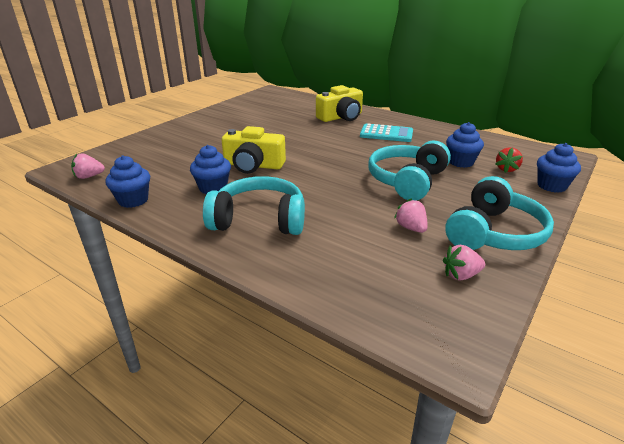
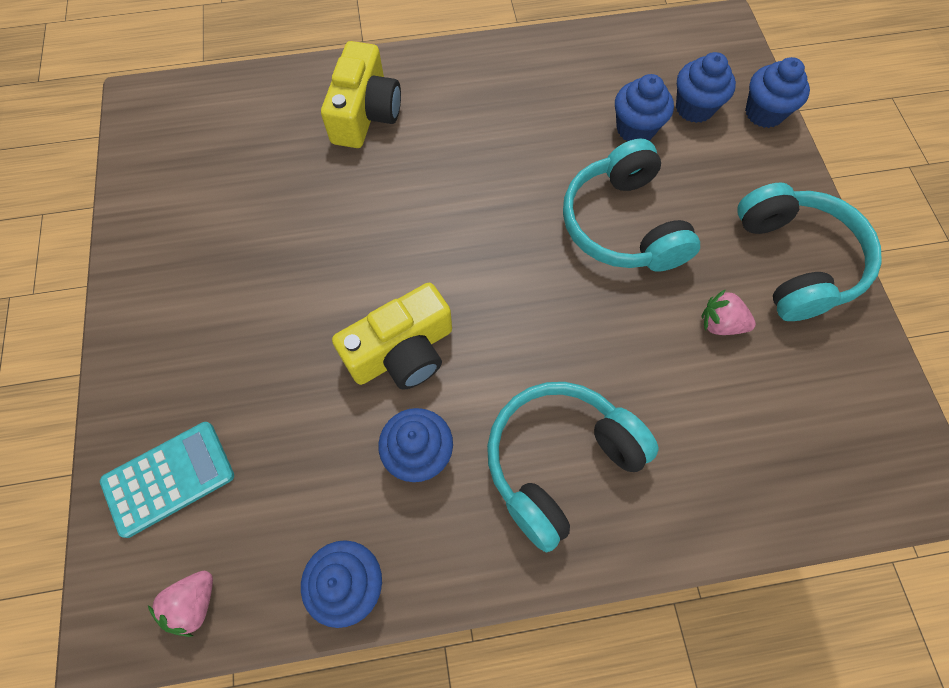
camera: 45 degrees left, 35 degrees up
(386, 134) = (480, 119): turquoise calculator -> turquoise calculator (169, 478)
(461, 275) = (833, 365): pink strawberry -> none
(506, 169) = (694, 108): red strawberry -> blue cupcake

